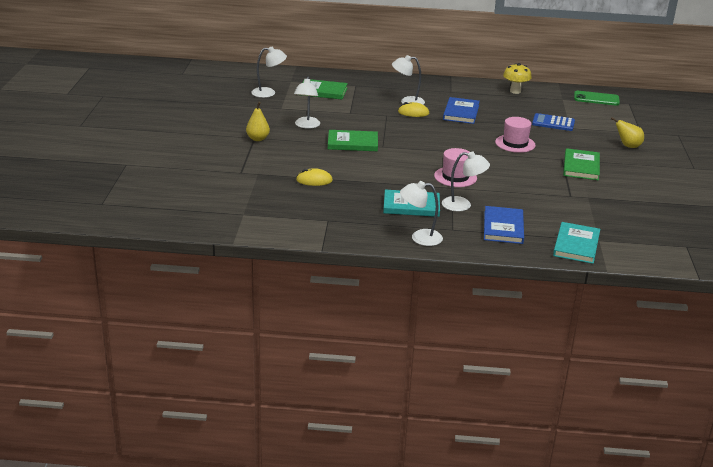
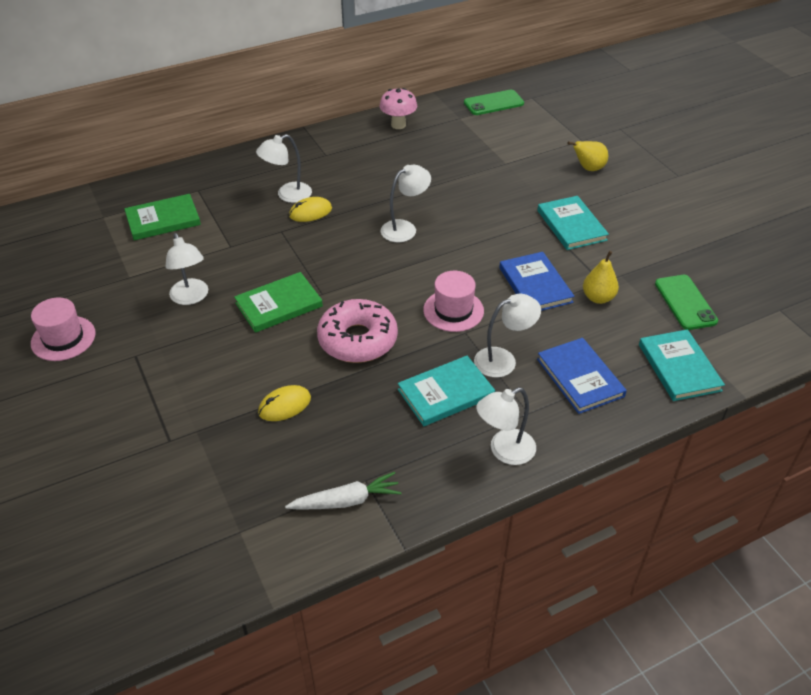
camera: 30 degrees left, 15 degrees up
(258, 139) = (142, 356): yellow pear -> yellow pear (598, 298)
(268, 93) = (89, 253): white lamp -> white lamp (405, 228)
(309, 223) = (346, 501): none -> white carrot
(383, 170) = (357, 340): none -> pink donut
(461, 112) = (367, 188): blue book -> blue book (535, 285)
(515, 91) = (398, 125): yellow mushroom -> pink mushroom
(515, 143) = (471, 217): pink hat -> pink hat (63, 338)
(553, 123) = (482, 163): blue calculator -> none
(581, 166) = (571, 225): green book -> turquoise book
(619, 222) = (685, 302): none -> green phone

